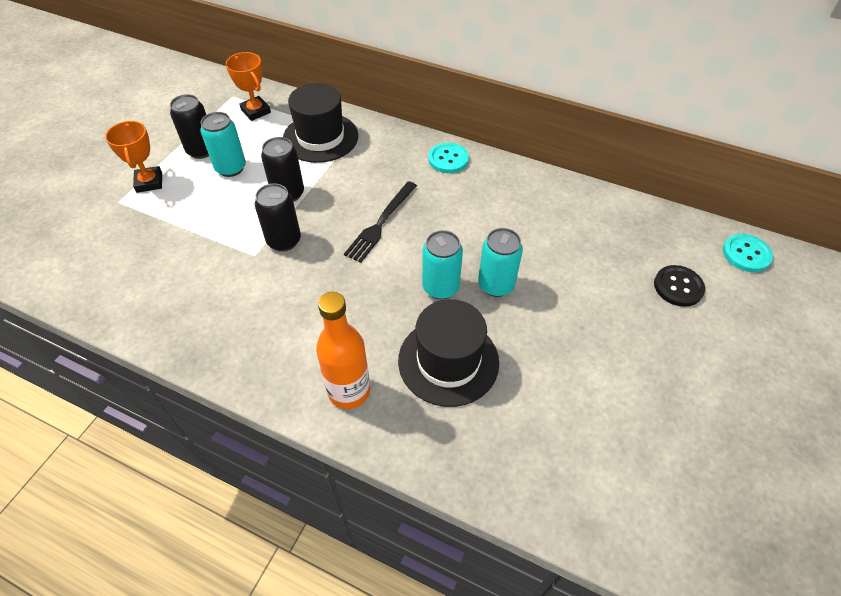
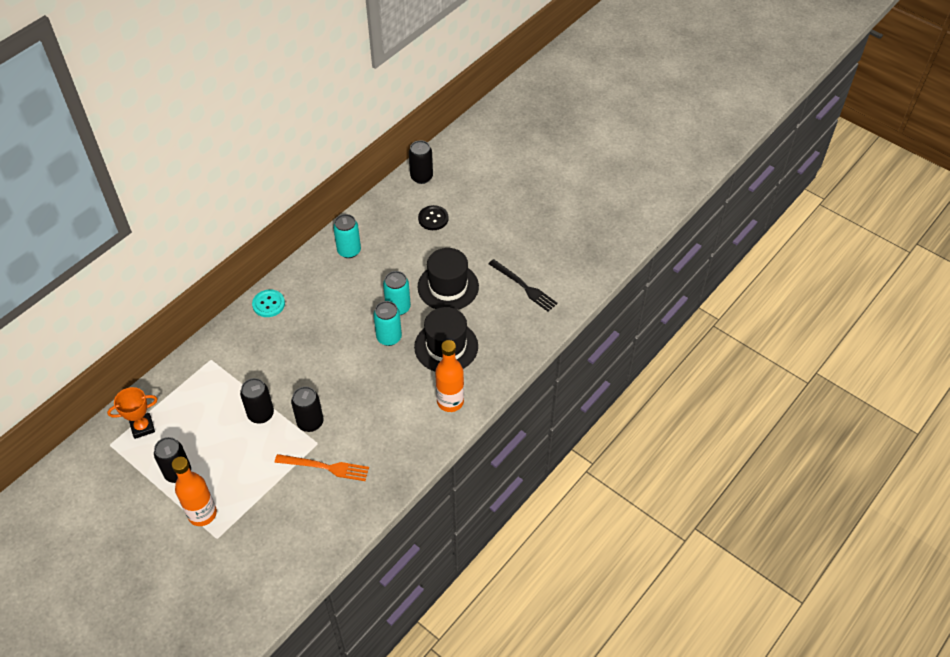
camera: 75 degrees left, 0 degrees up
(149, 182) = (202, 514): orange trophy -> orange bottle
(218, 272) = (325, 467): none -> orange fork
(231, 168) = (212, 452): turquoise can -> turquoise can (349, 251)
(320, 137) = (202, 383): black hat -> black hat (448, 287)
(381, 223) = (317, 359): black fork -> black fork (524, 286)
(746, 254) = (421, 177): turquoise button -> black can

